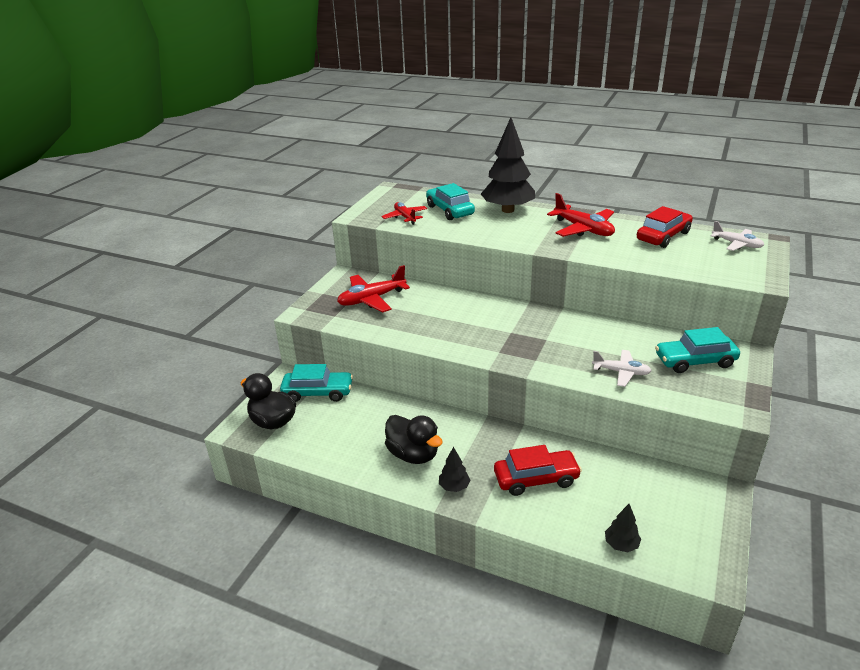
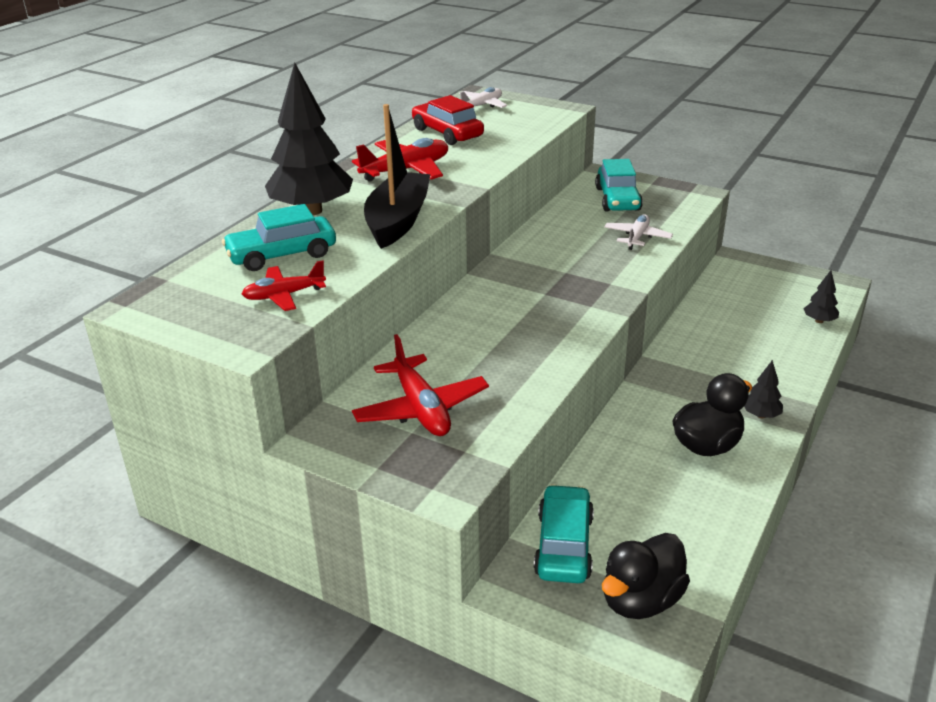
camera: 85 degrees left, 0 degrees up
(502, 235) = (398, 221): none -> black boat
(536, 479) = (737, 357): red car -> none

